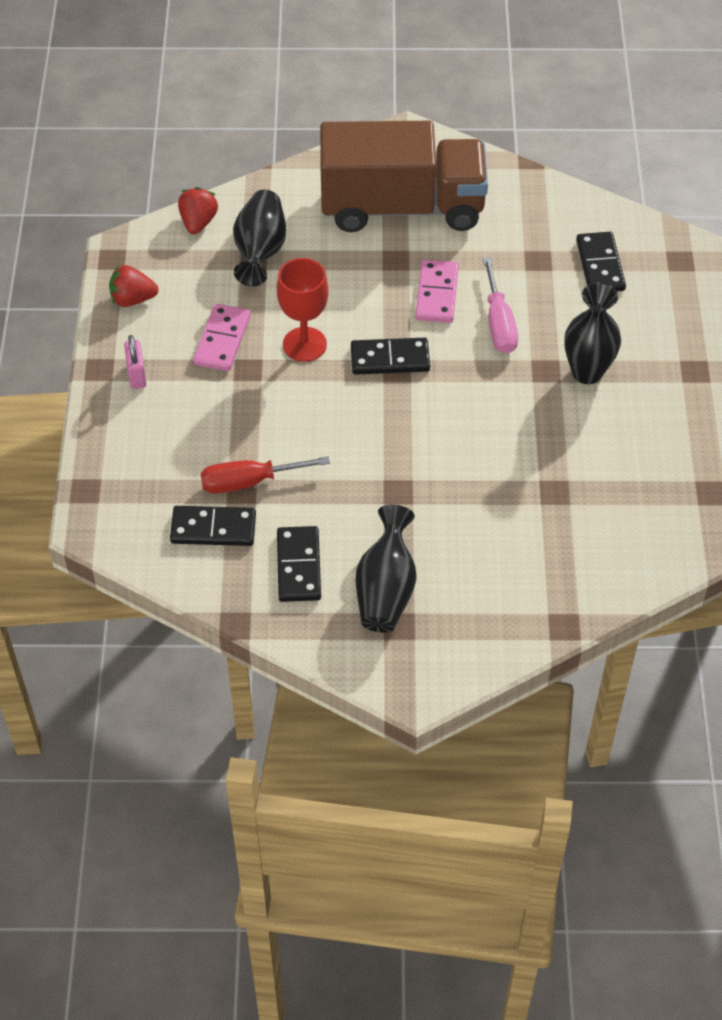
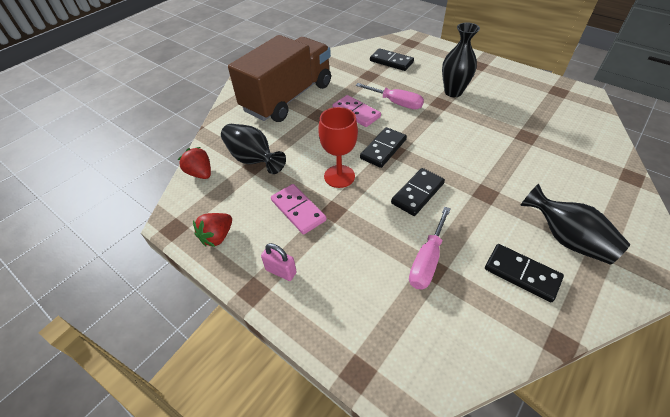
camera: 50 degrees left, 5 degrees down
(213, 528) = (456, 305): black domino -> black domino (417, 193)
(249, 482) = (427, 260): red screwdriver -> pink screwdriver

